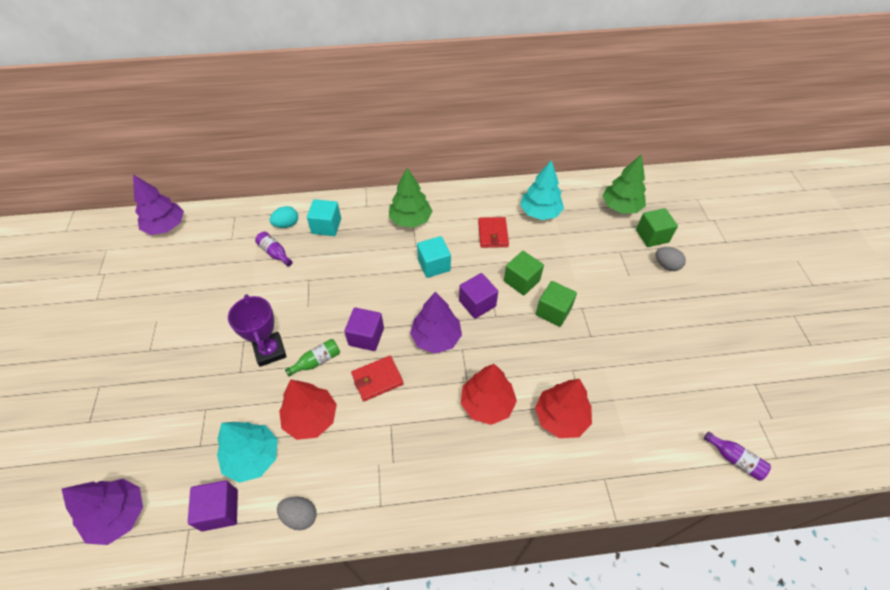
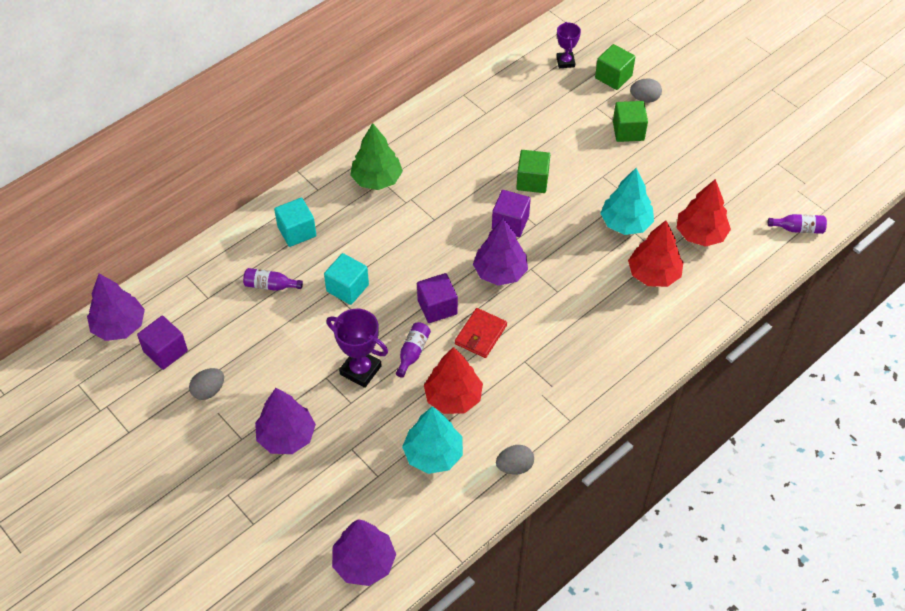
camera: 35 degrees left, 0 degrees up
(167, 302) = (209, 391): none -> grey egg
(176, 369) = (286, 436): none -> purple tree
(220, 510) = (445, 505): purple cube -> purple cube (165, 351)
(286, 224) = (252, 252): turquoise egg -> none
(317, 361) = (413, 352): green bottle -> purple bottle
(434, 265) = (440, 210): turquoise cube -> turquoise cube (347, 288)
(487, 404) = (588, 299): red tree -> red tree (700, 234)
(493, 234) = (469, 151): red wallet -> none
(540, 212) = (496, 106): turquoise tree -> turquoise tree (626, 223)
(553, 311) = (581, 192): green cube -> green cube (628, 131)
(620, 207) = (565, 62): green tree -> purple trophy

